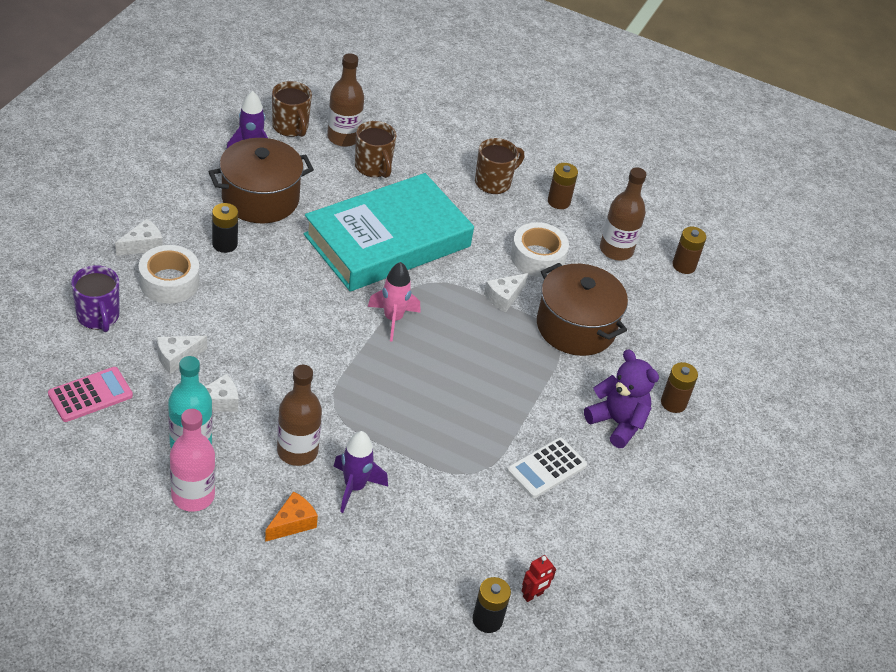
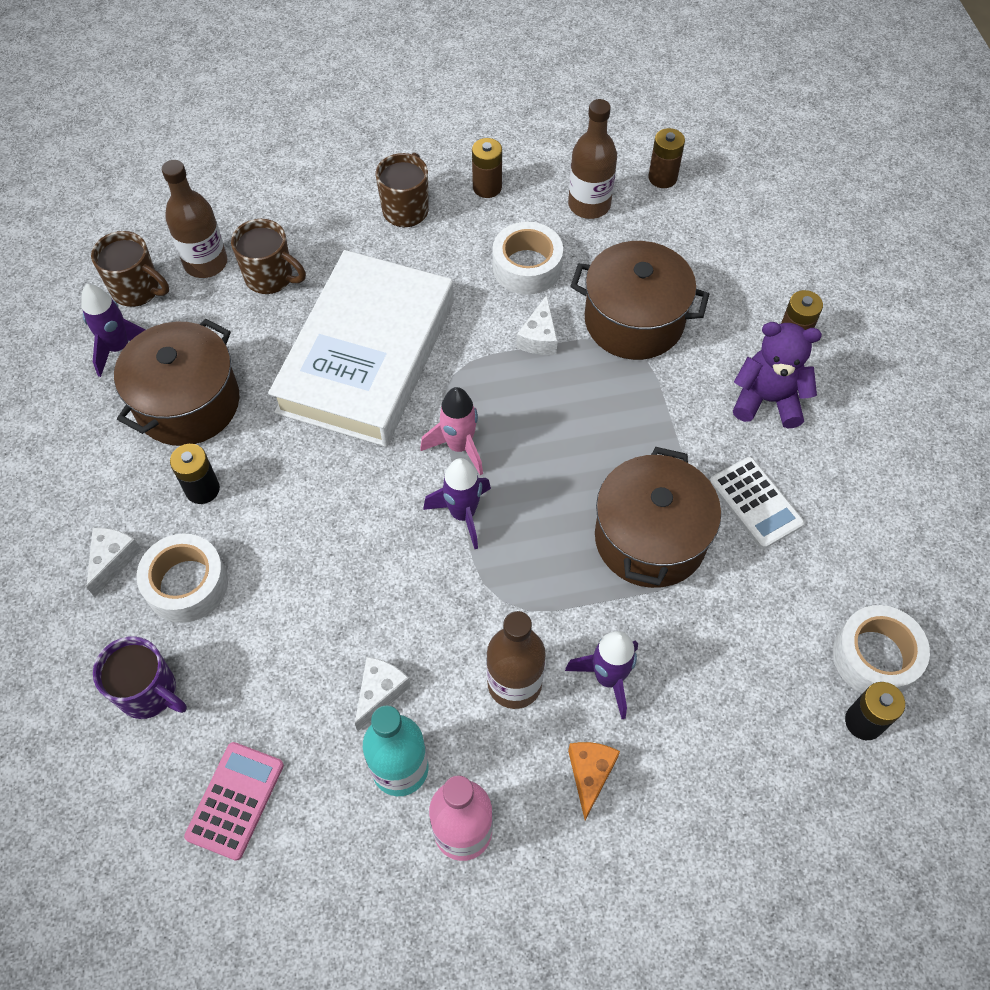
camera: 30 degrees left, 15 degrees up
(177, 357) = (284, 673): white cheese -> none
(358, 353) = (463, 514): none -> purple rocket
(387, 240) = (367, 356): turquoise book -> white book
(458, 440) = (650, 538): none -> brown pot
(533, 595) = (875, 657): red robot -> white tape
(546, 468) = (755, 503): white calculator -> white calculator turned 45 degrees counterclockwise

